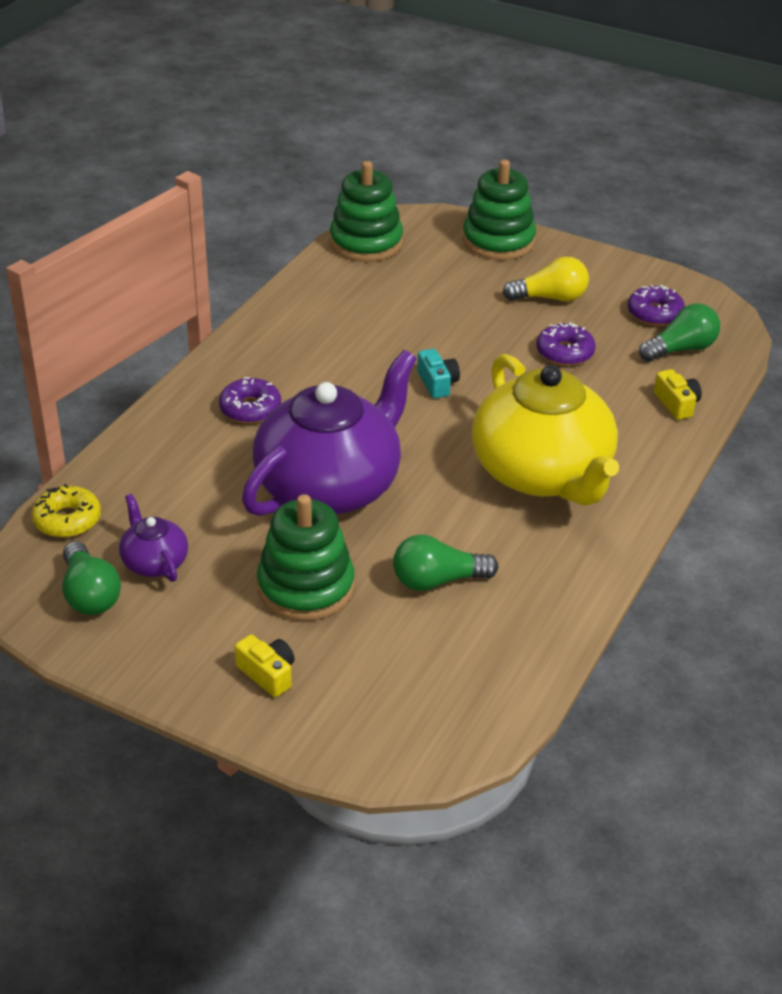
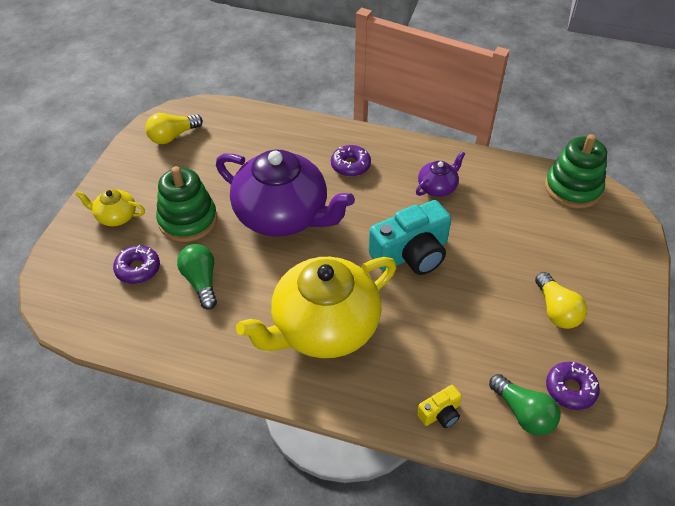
camera: 80 degrees right, 10 degrees up
(67, 520) = (230, 115): yellow donut -> none
(89, 594) = (173, 136): green light bulb -> yellow light bulb
(154, 562) = (201, 154): purple teapot -> purple teapot (437, 187)
(267, 674) = (116, 216): yellow camera -> yellow teapot
(437, 383) = (411, 253): turquoise camera -> turquoise camera, size x2.15
(498, 241) = (623, 266): green stacking toy -> none
(565, 352) = (482, 327): purple donut -> purple donut (138, 269)

